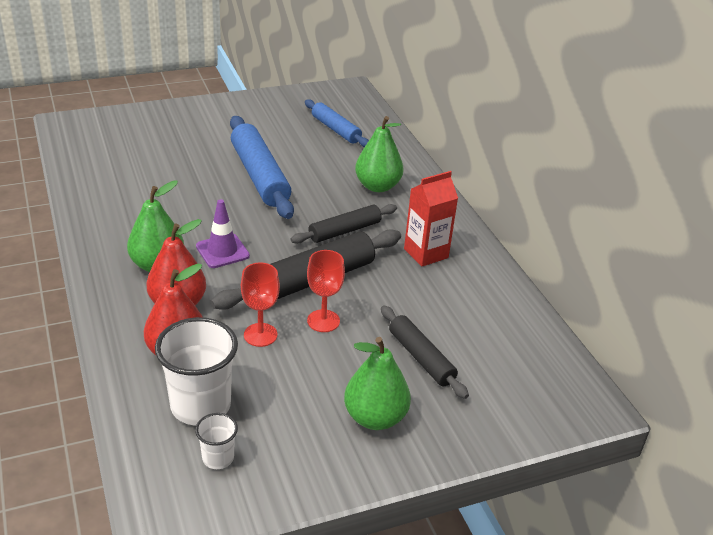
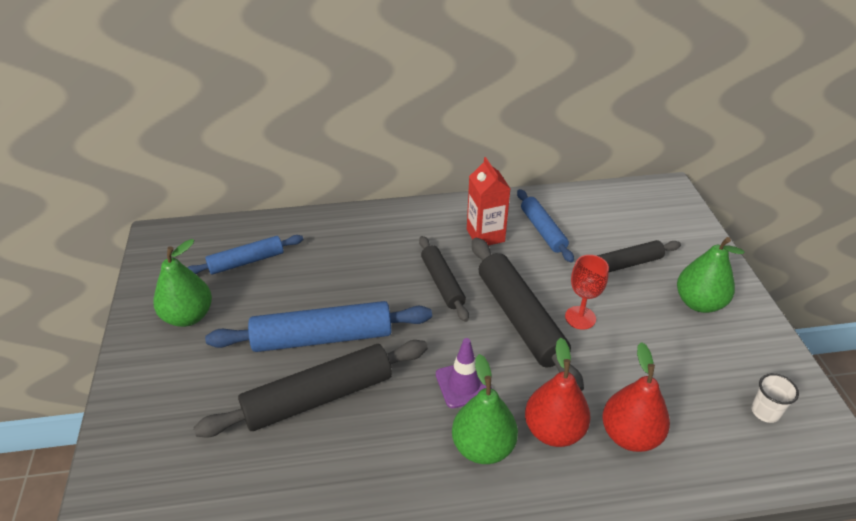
camera: 75 degrees left, 5 degrees up
(198, 182) = (319, 397): none -> black rolling pin
(200, 406) = (703, 420): white cup -> none
(260, 335) = (601, 365): red goblet -> none
(377, 186) = (369, 248): green pear -> green pear (188, 316)
(452, 293) = (543, 230): none -> blue rolling pin

